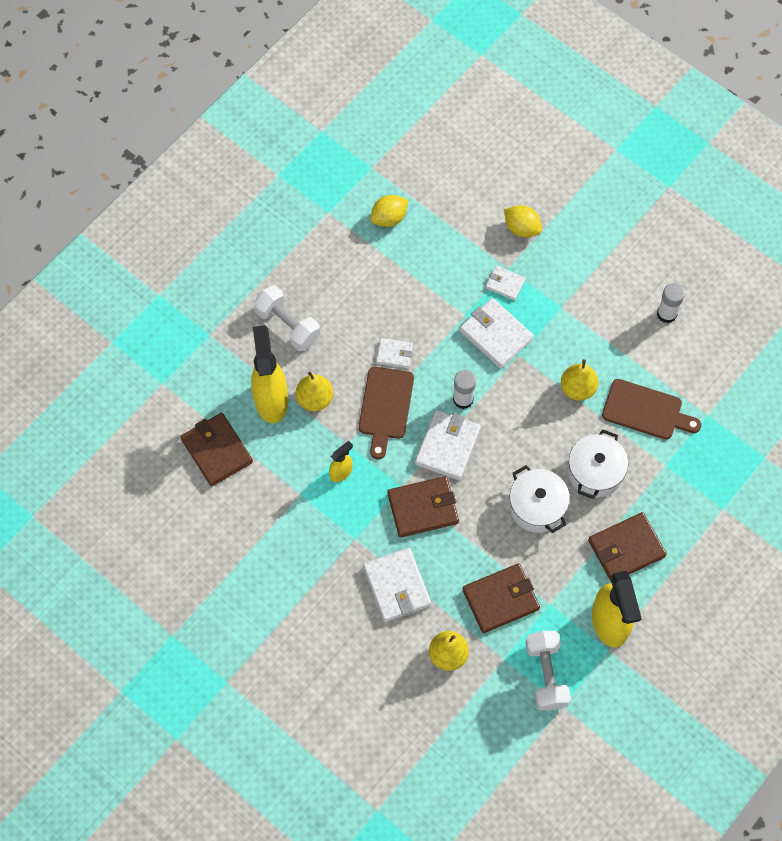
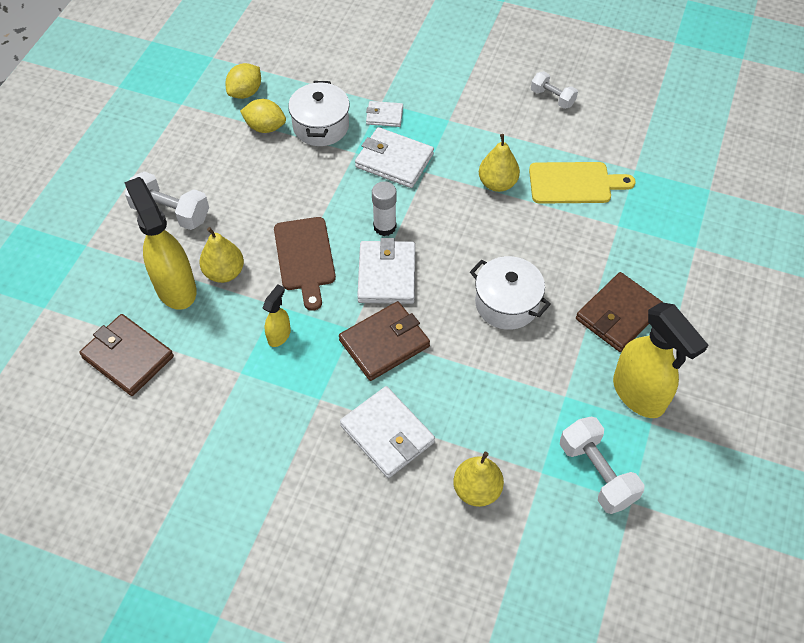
camera: 20 degrees left, 10 degrees down
(394, 354) = (296, 206): white wallet -> none
(500, 599) = (510, 409): brown wallet -> none
(521, 228) = (381, 67): yellow lemon -> yellow lemon (265, 127)
(595, 472) = (551, 253): white pot -> white pot (321, 126)
(646, 410) = (574, 183): brown cutting board -> yellow cutting board
(666, 314) = (552, 98): white glue stick -> white dumbbell

